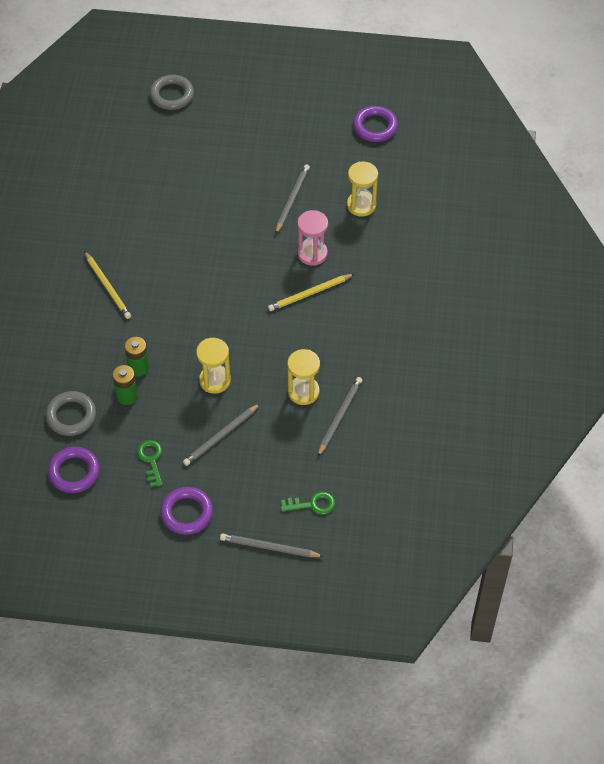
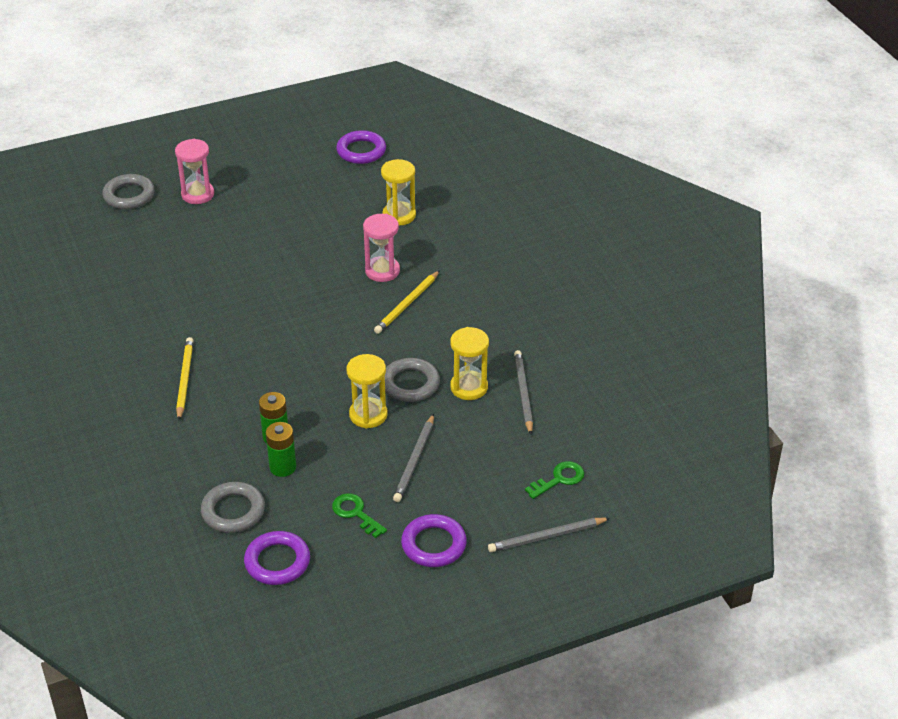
camera: 30 degrees left, 15 degrees down
(107, 287) = (184, 379): yellow pencil -> yellow pencil turned 120 degrees counterclockwise
(222, 116) = (197, 194): none -> pink hourglass
(263, 368) = (410, 384): none -> grey ring
(292, 199) = (325, 235): grey pencil -> none

